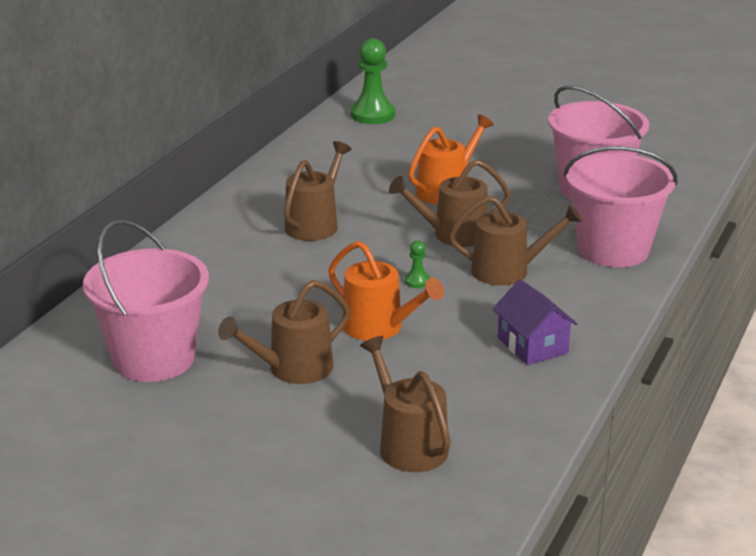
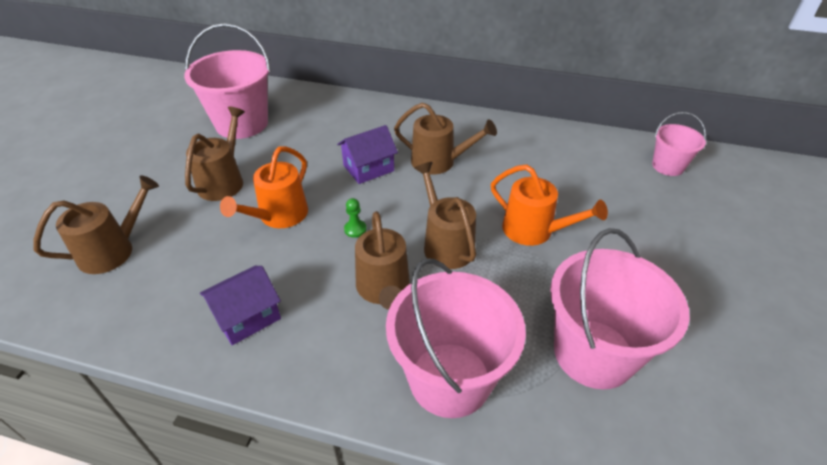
camera: 80 degrees right, 15 degrees up
(293, 369) = (223, 181): brown watering can -> brown watering can turned 60 degrees clockwise
(308, 267) = (368, 168): none -> purple house
(372, 115) = (668, 166): green pawn -> pink bucket

